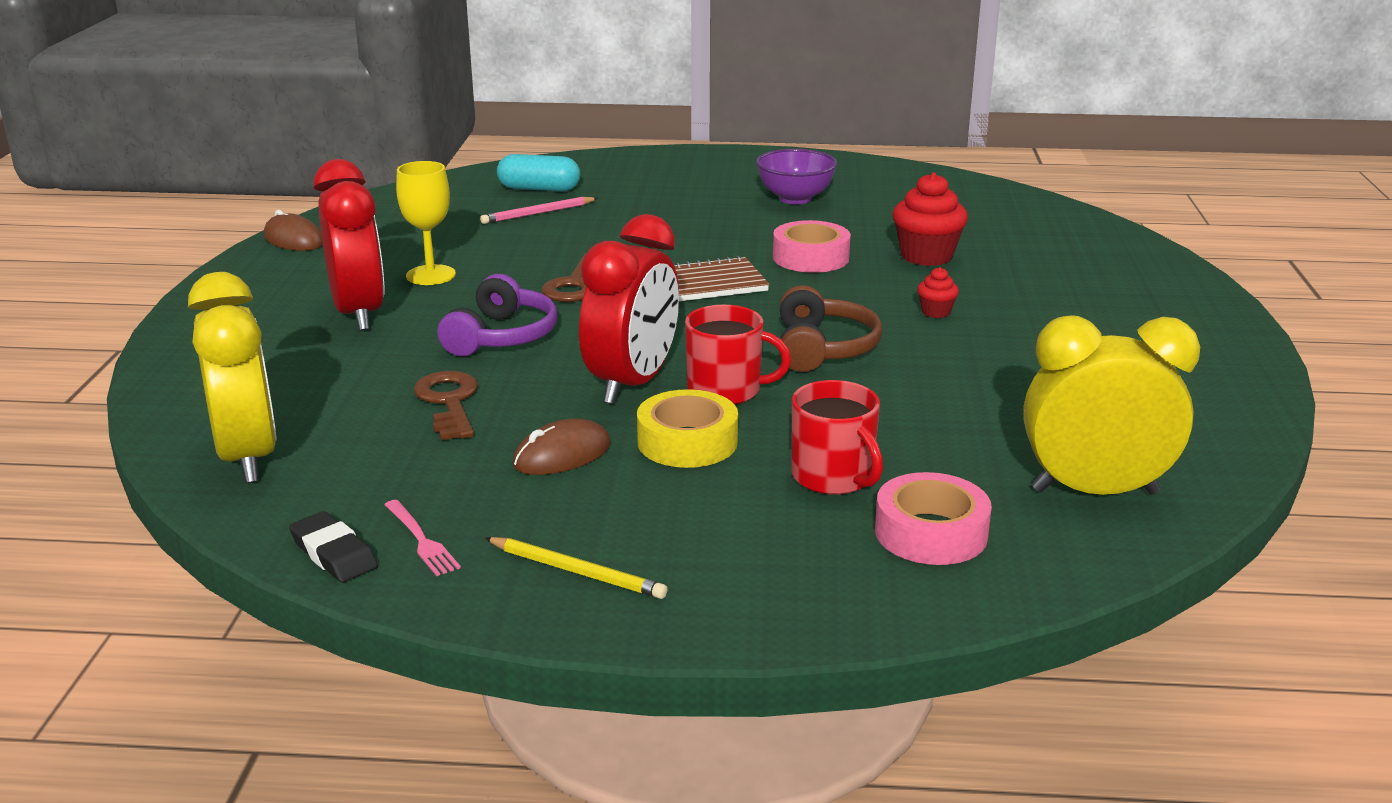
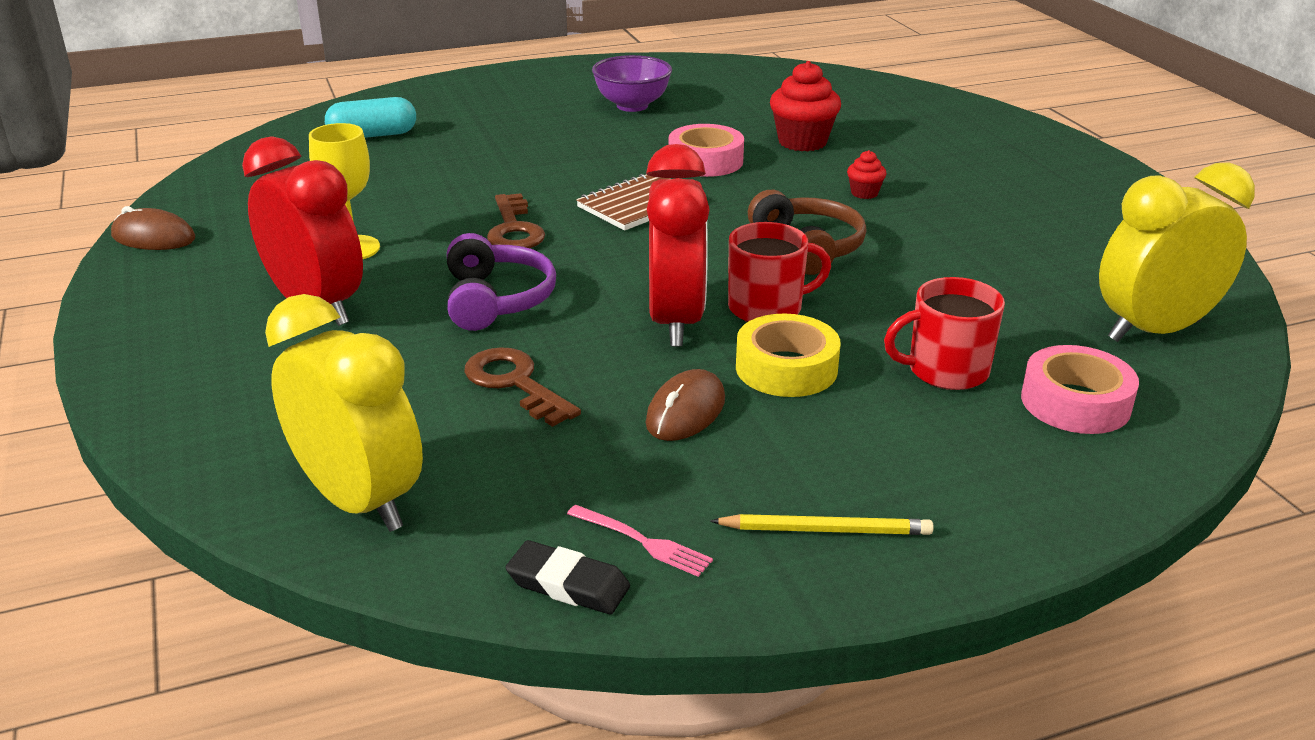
camera: 25 degrees left, 5 degrees up
(538, 213) = (399, 161): pink pencil -> none
(834, 477) = (945, 371): red mug -> red mug turned 135 degrees clockwise

